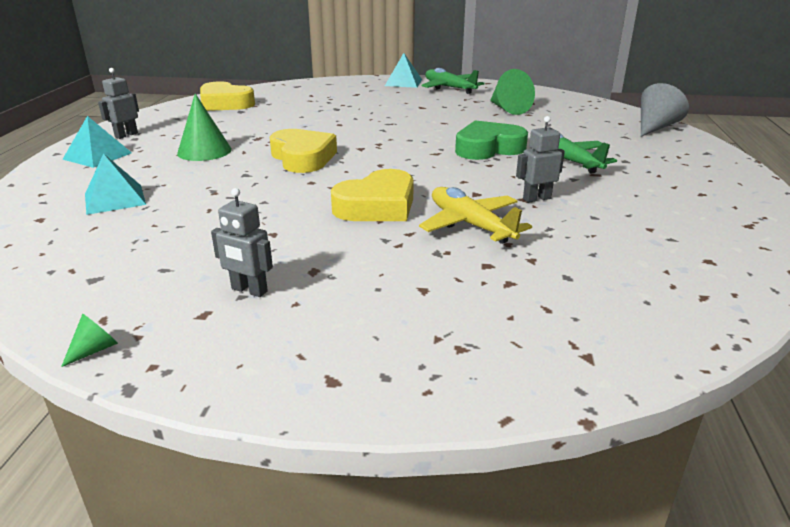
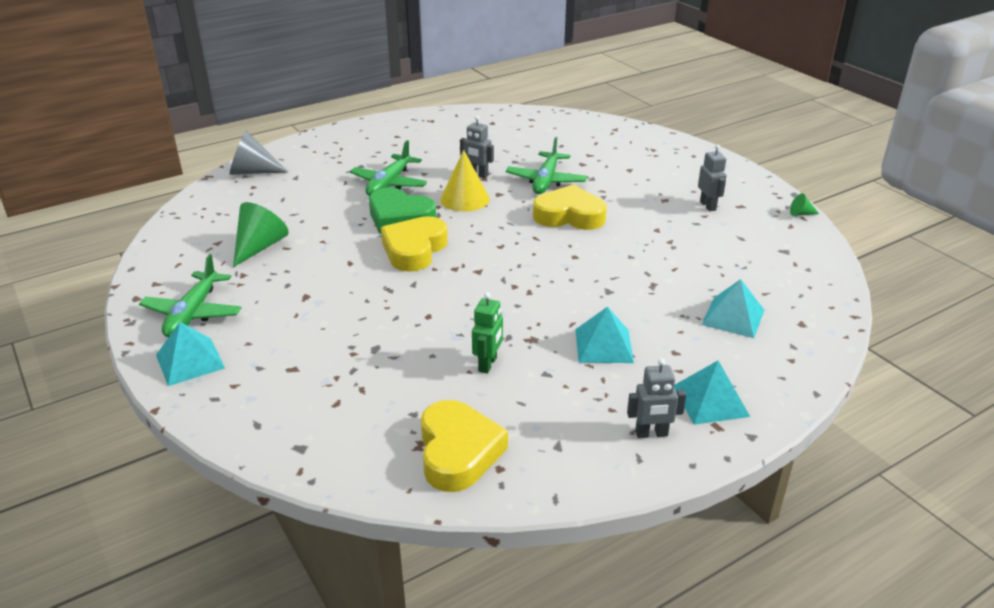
camera: 130 degrees left, 5 degrees up
(204, 151) = (604, 345): green cone -> turquoise pyramid
(264, 123) = (488, 364): none -> green robot
(303, 158) = (539, 285): yellow heart -> yellow heart (414, 250)
(470, 225) = (546, 181): yellow plane -> green plane
(487, 177) = (464, 199): none -> yellow cone

